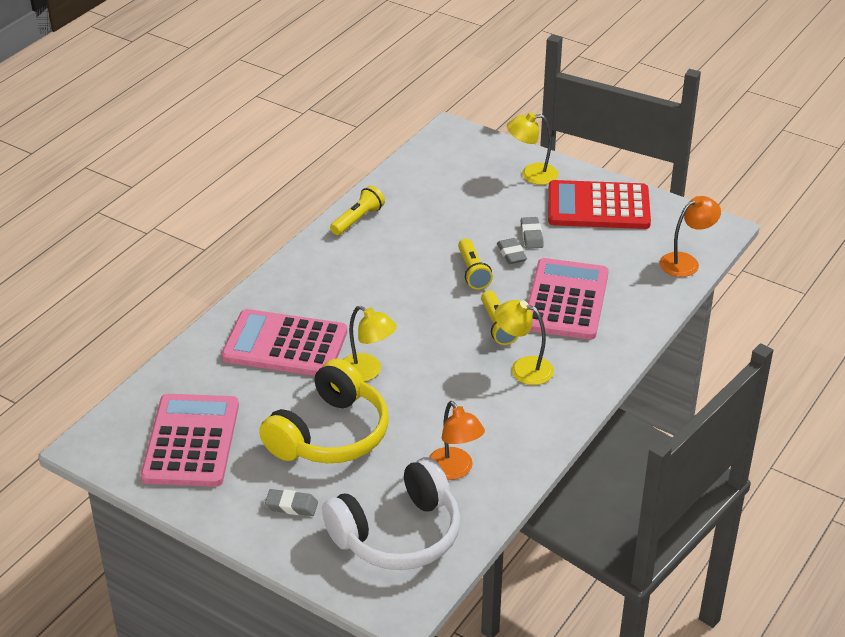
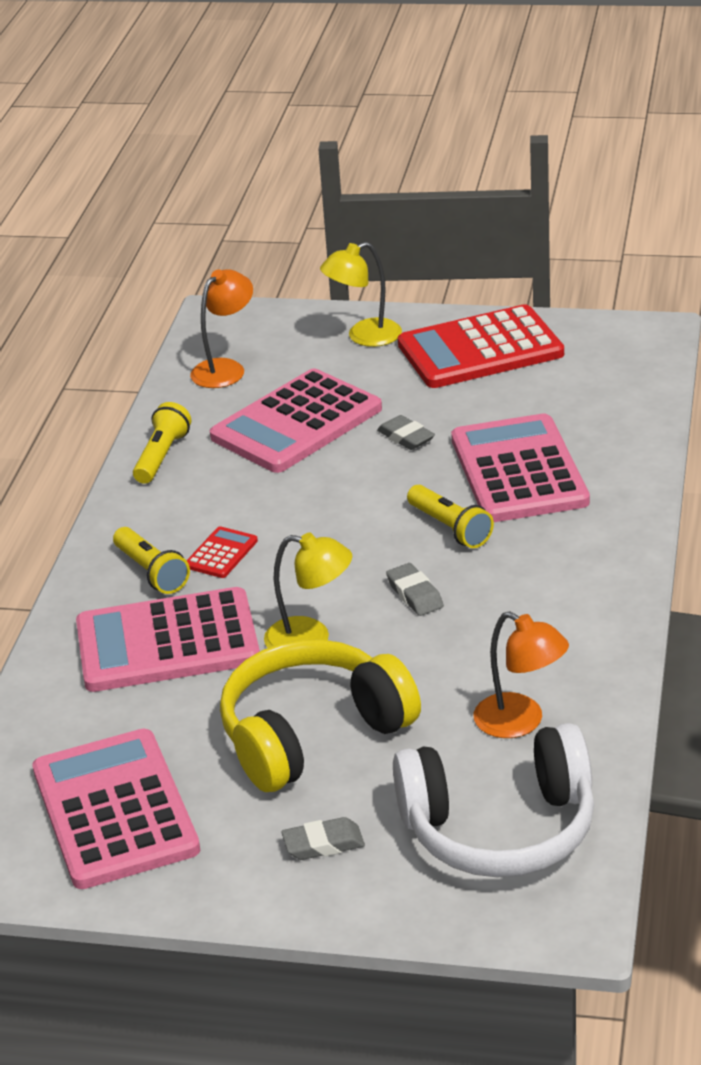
camera: 20 degrees left, 5 degrees down
(329, 434) = (313, 734): yellow headphones -> yellow headphones turned 135 degrees counterclockwise
(352, 297) = (221, 553): none -> red calculator
(398, 534) = (500, 828): white headphones -> white headphones turned 45 degrees clockwise
(451, 222) = (296, 423): none -> pink calculator
(473, 272) = (369, 473): yellow flashlight -> yellow flashlight (151, 572)
(523, 368) = (522, 568): yellow lamp -> none
(531, 236) = (417, 408): grey eraser -> grey eraser (415, 594)
(686, 262) = (640, 381): orange lamp -> orange lamp (225, 368)

